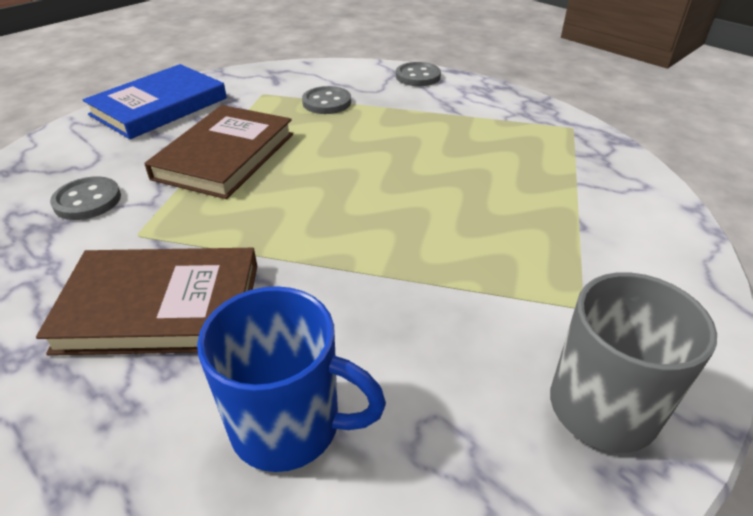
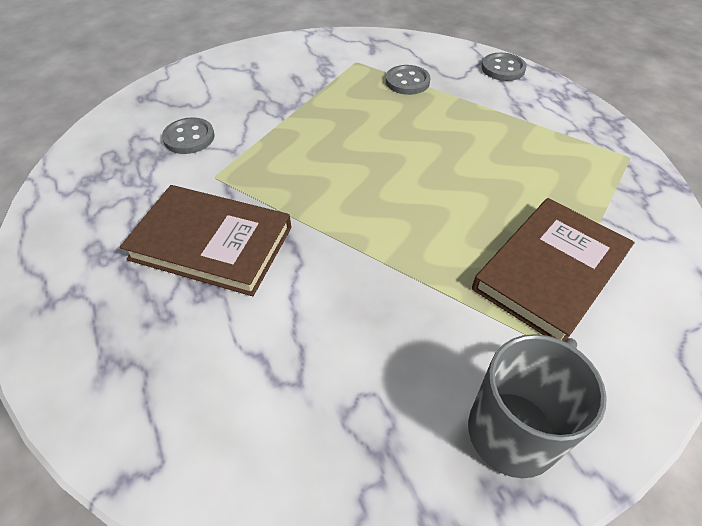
camera: 20 degrees right, 10 degrees up
(159, 106) = (268, 59): blue book -> none
(225, 156) = (303, 119): brown book -> brown book (550, 271)
(289, 425) = (266, 365): blue mug -> none

